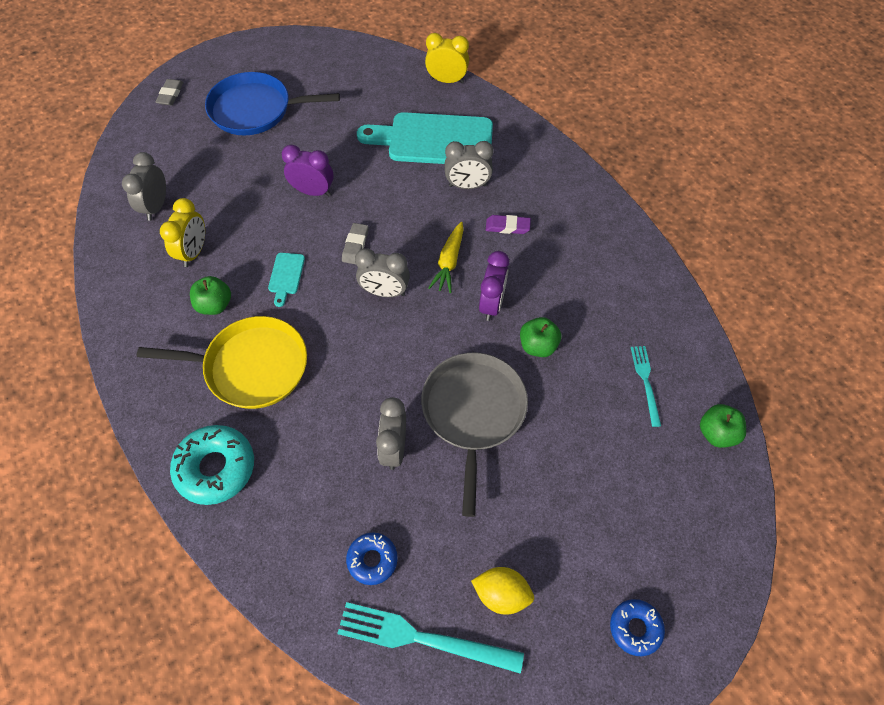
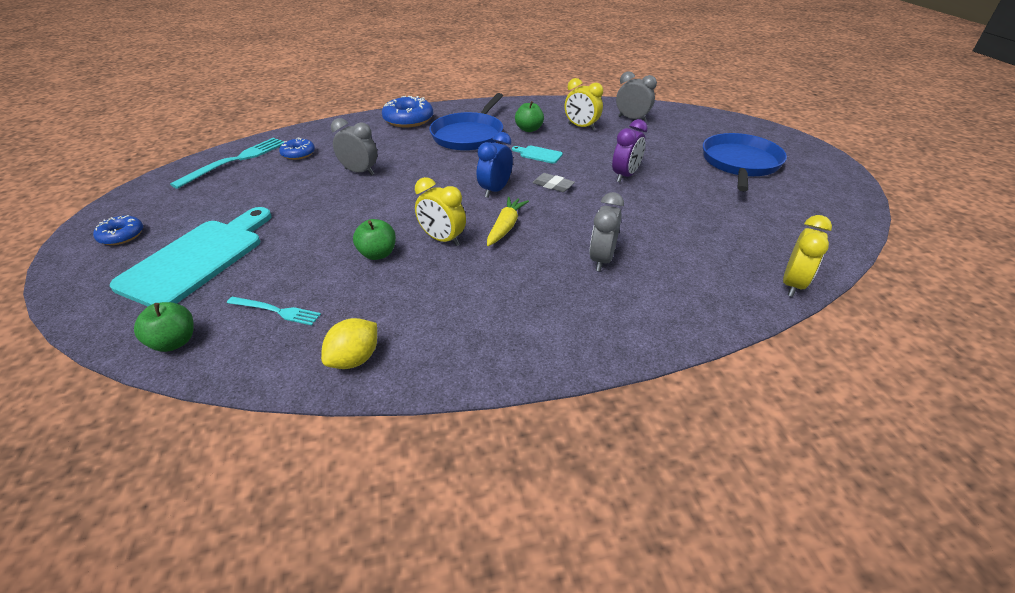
camera: 110 degrees right, 20 degrees down
(171, 94) = (762, 132): grey eraser -> none
(215, 468) = (408, 119): turquoise donut -> blue donut
(251, 367) = (469, 135): yellow pan -> blue pan
(384, 292) = (495, 190): grey clock -> blue clock
(434, 140) = (681, 252): turquoise cutting board -> turquoise cutting board (198, 259)
(449, 262) = (506, 227): yellow carrot -> yellow carrot turned 75 degrees clockwise
(473, 412) = (351, 207): grey pan -> none
(492, 304) = (442, 239): purple clock -> yellow clock
(501, 594) = (219, 190): yellow lemon -> yellow lemon (355, 359)
(507, 226) = (530, 273): purple eraser -> none

